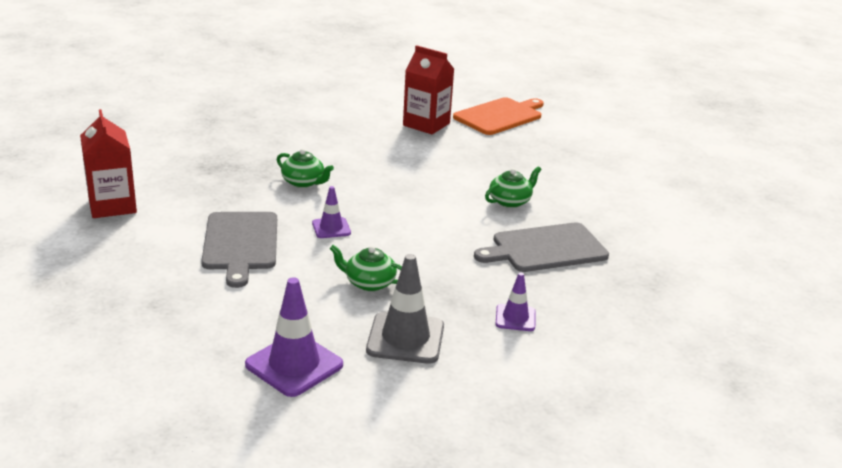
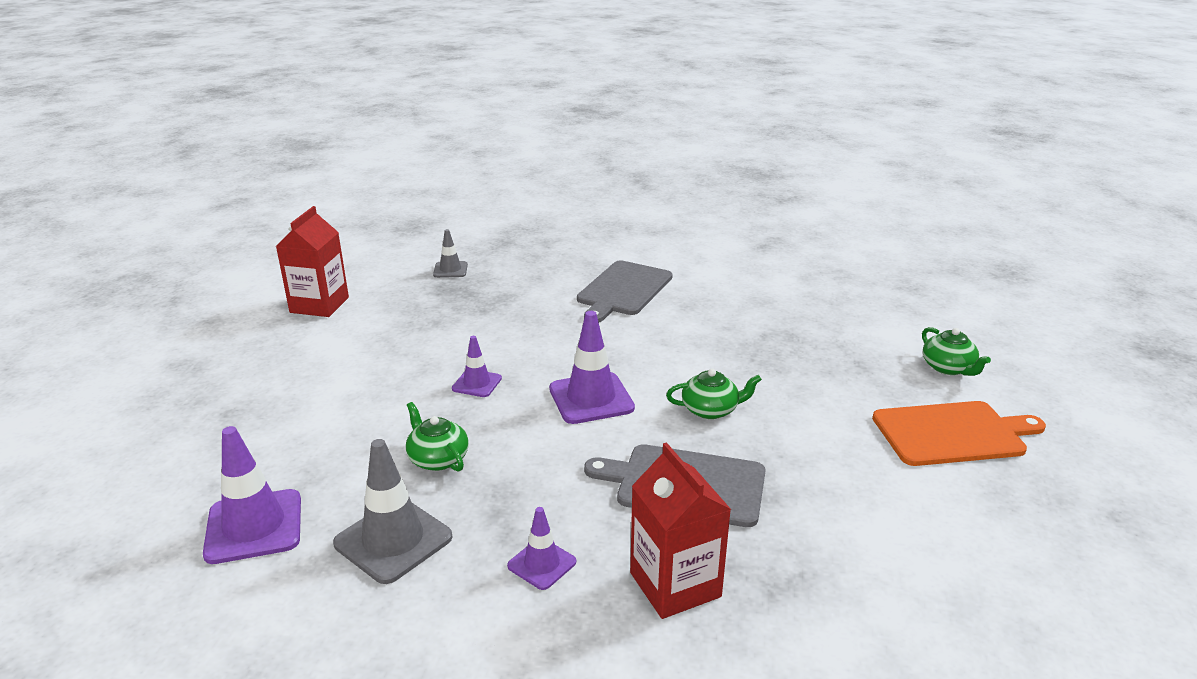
camera: 35 degrees right, 0 degrees up
(194, 152) = (450, 270): none -> grey traffic cone
(240, 244) = (374, 374): grey cutting board -> grey cutting board (623, 290)
(303, 182) = (511, 326): green teapot -> green teapot (948, 368)
(425, 215) = (591, 398): none -> purple traffic cone
(426, 124) = (717, 293): red carton -> red carton (675, 584)
(500, 116) = (817, 302): orange cutting board -> orange cutting board (953, 433)

